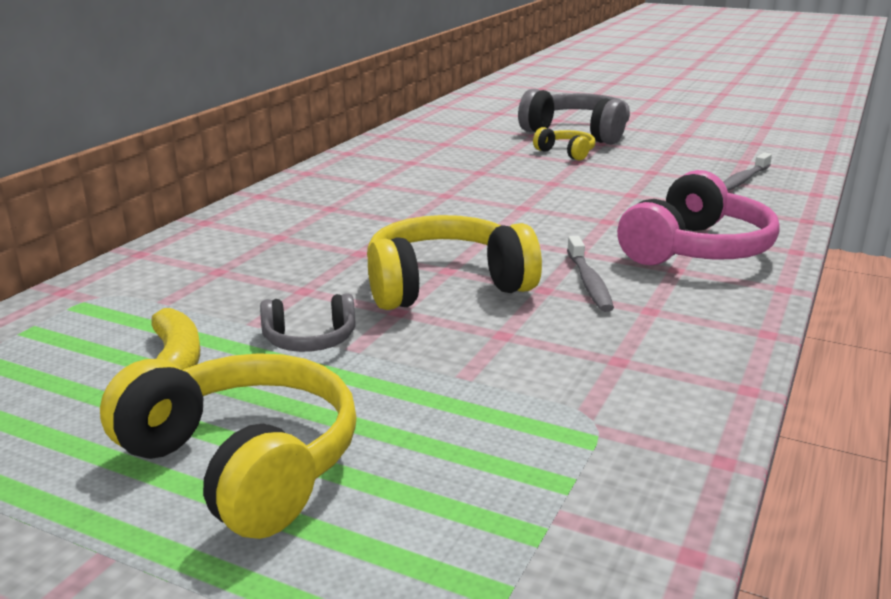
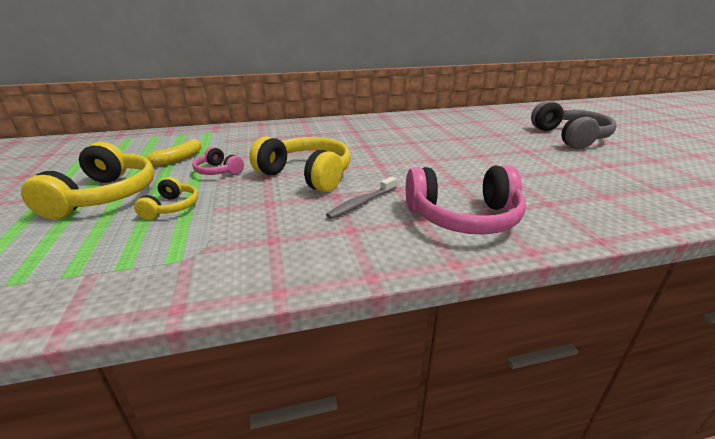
camera: 50 degrees right, 5 degrees up
(310, 340) = (218, 171): grey headphones -> pink headphones
(566, 153) = (532, 144): yellow headphones -> yellow headphones (171, 207)
(743, 180) = (620, 198): grey toothbrush -> none

